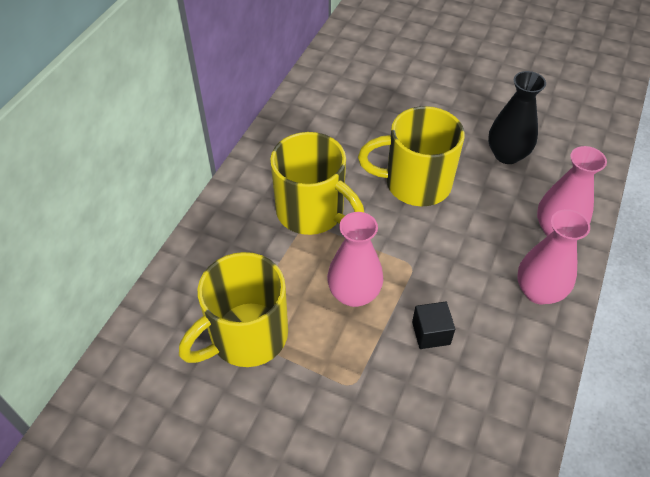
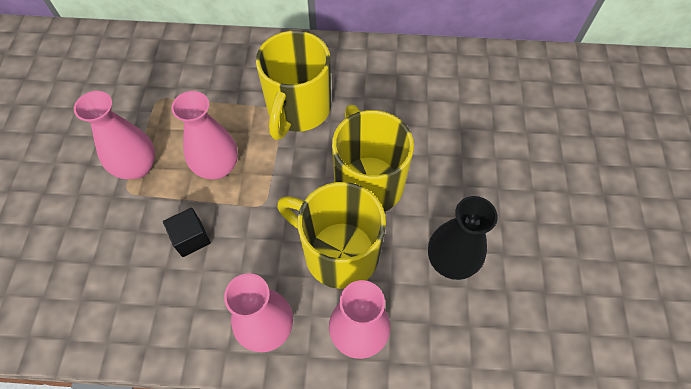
camera: 70 degrees right, 10 degrees up
(246, 336) = (156, 106): yellow mug -> yellow mug (338, 252)
(324, 369) = (137, 167): none -> pink vase

